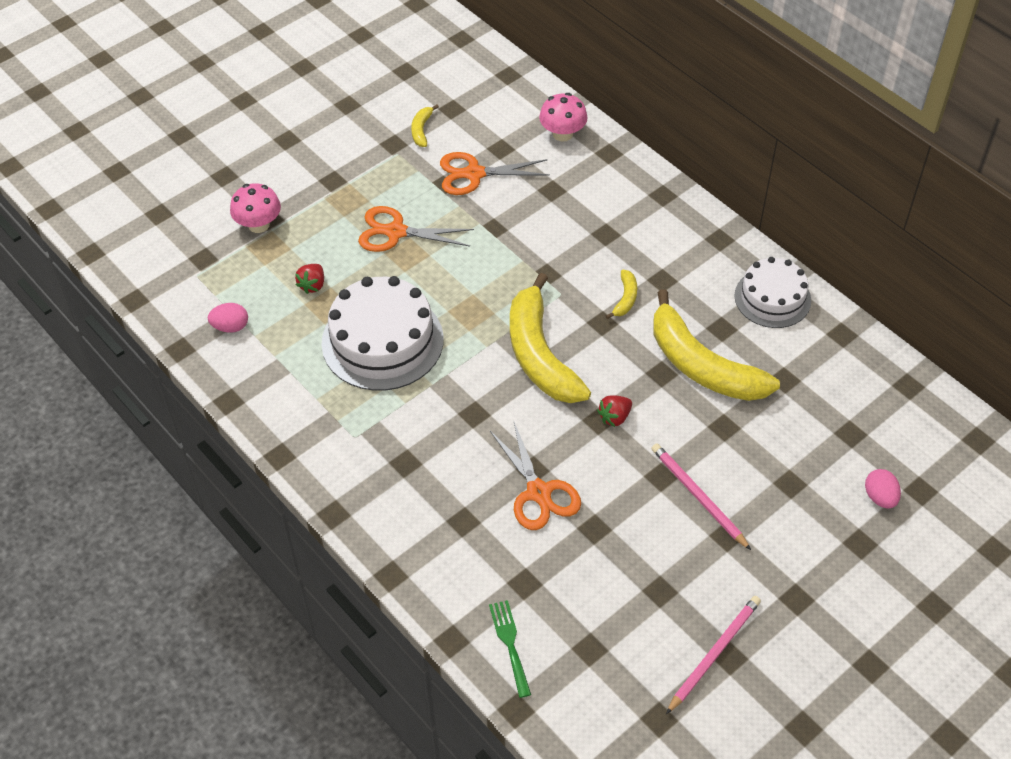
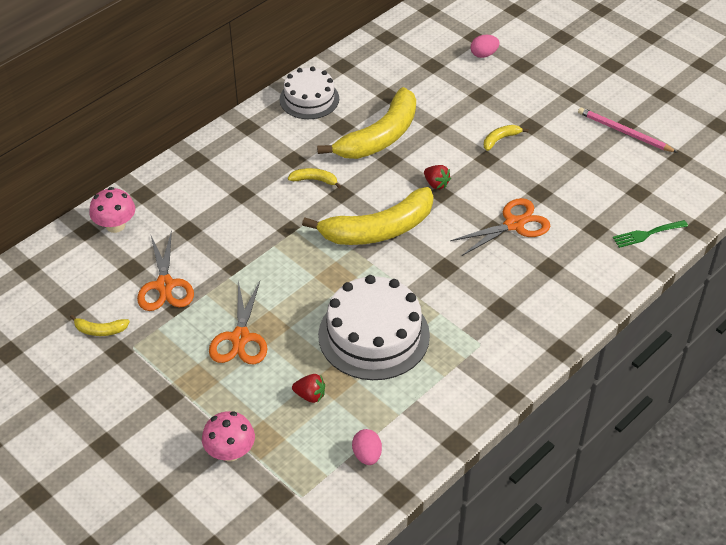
camera: 95 degrees left, 5 degrees down
(698, 496) = (500, 139): pink pencil -> yellow banana

